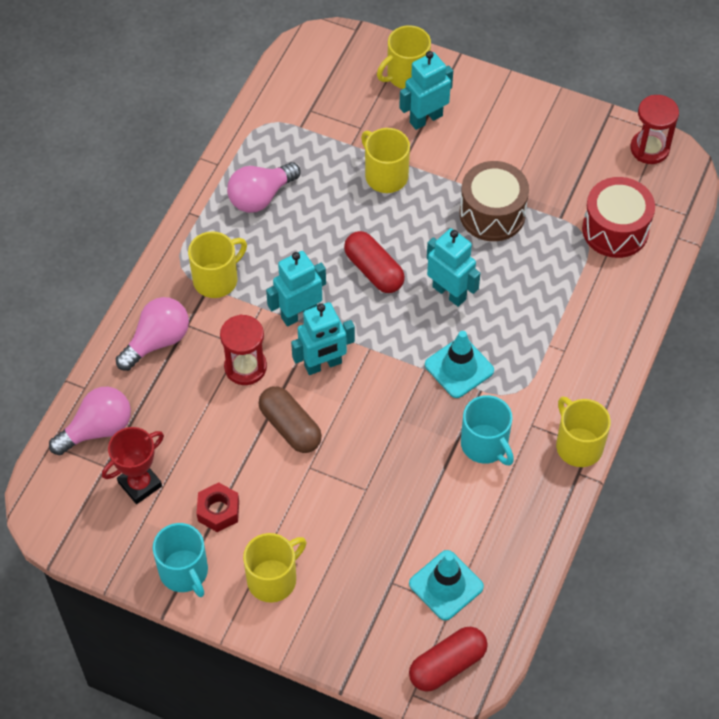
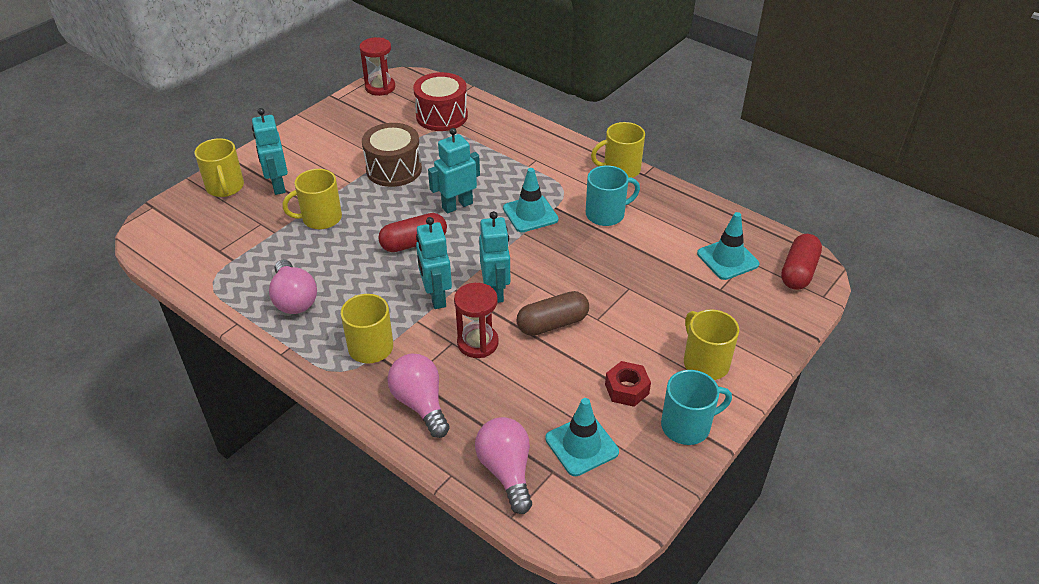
camera: 75 degrees left, 15 degrees down
(140, 484) = (581, 445): red trophy -> turquoise traffic cone
(447, 665) = (798, 272): red capsule -> red capsule turned 45 degrees clockwise

